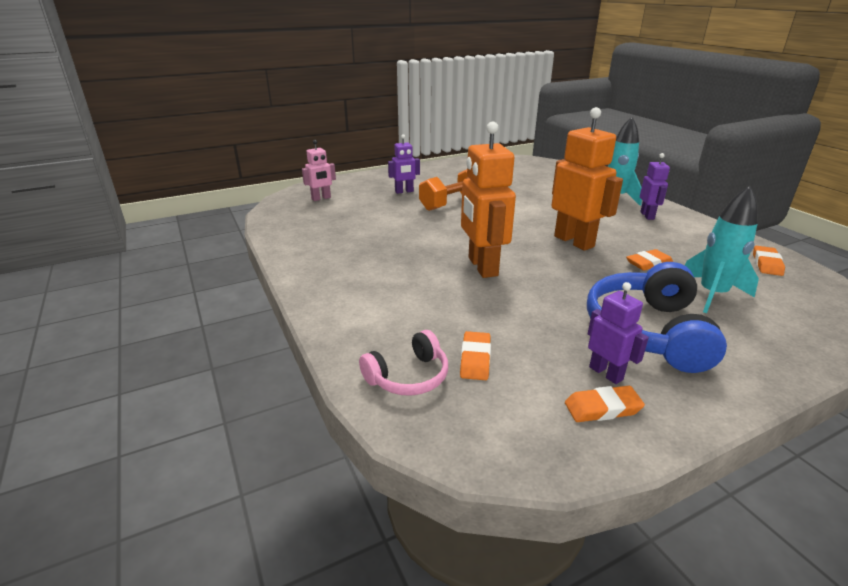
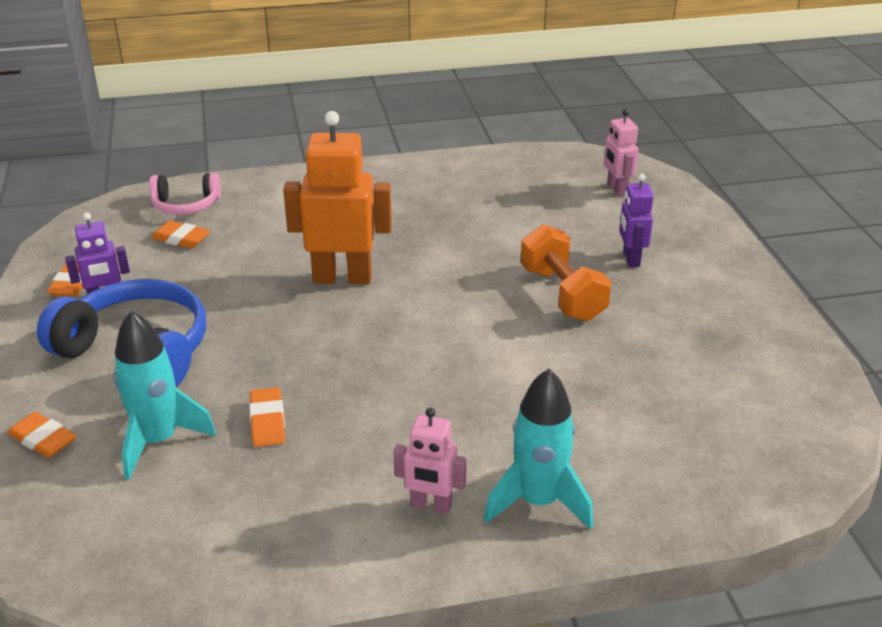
camera: 105 degrees right, 5 degrees up
(408, 376) = (185, 205): pink headphones -> pink headphones turned 75 degrees counterclockwise
(574, 241) = (371, 375): orange robot -> none
(647, 215) = (430, 505): purple robot -> pink robot
(766, 264) = (185, 557): orange eraser -> orange eraser (43, 439)

